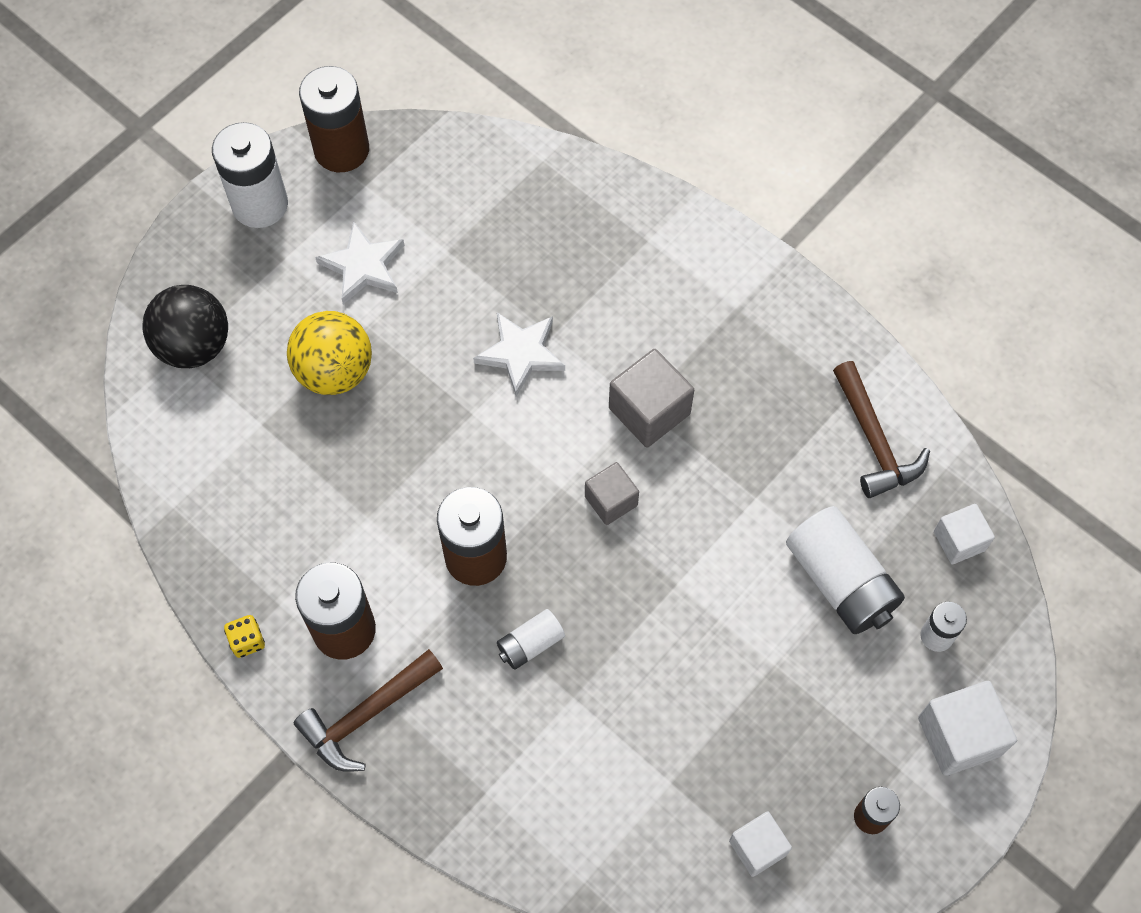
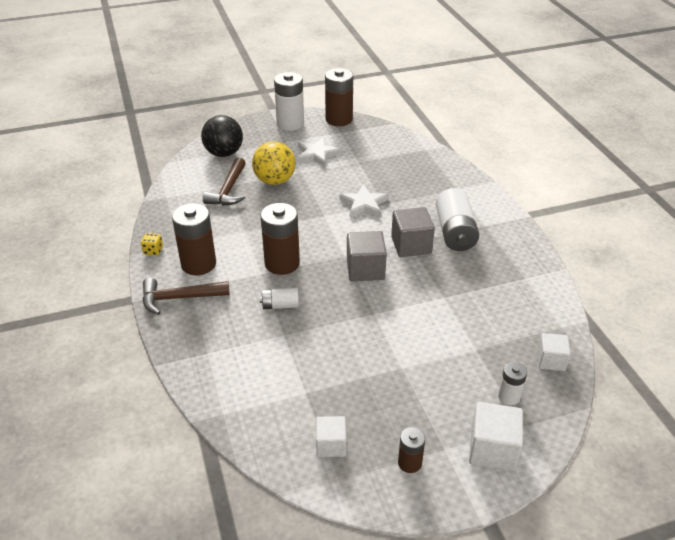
camera: 30 degrees right, 25 degrees down
(611, 501) = (365, 269): grey cube -> grey cube, size x1.56
(840, 581) = (466, 349): white battery -> white battery (455, 232)
(874, 441) = (526, 300): brown hammer -> brown hammer (228, 190)

